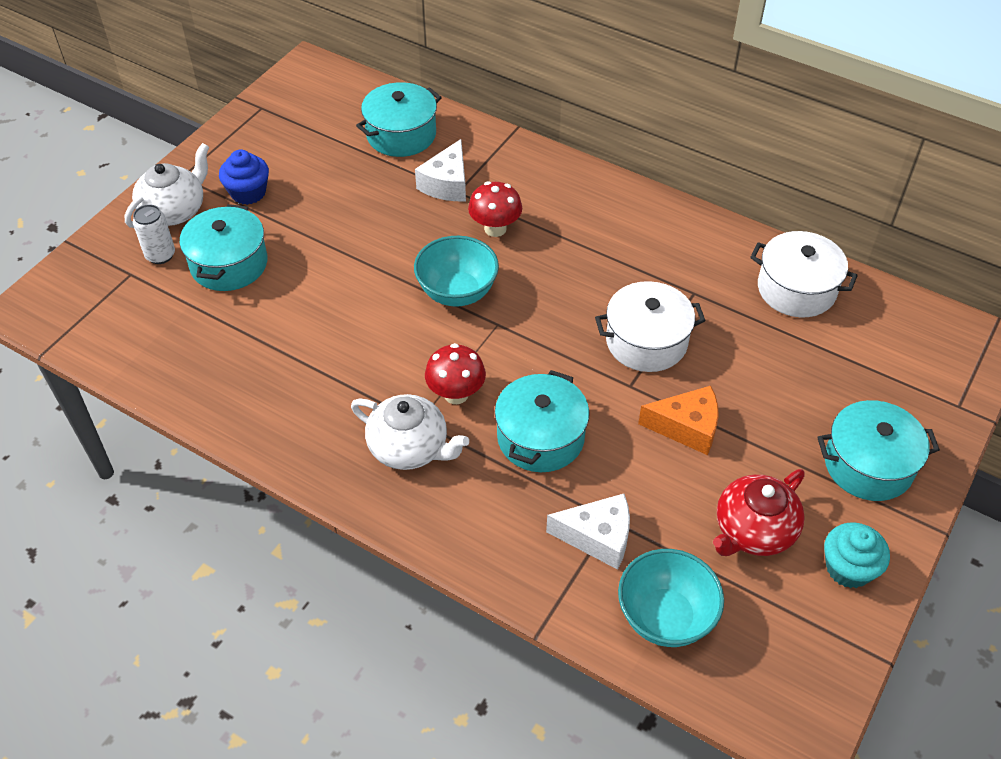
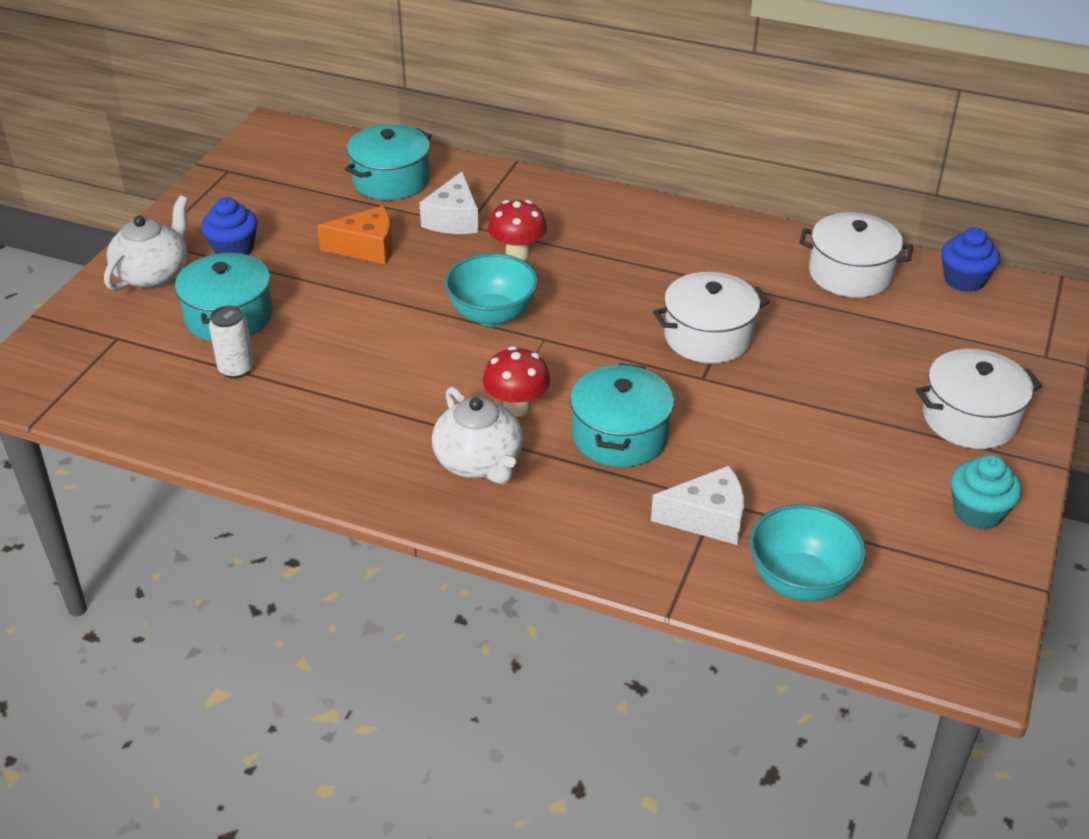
camera: 10 degrees left, 10 degrees down
(160, 255) = (148, 317): white can -> white can (236, 369)
(410, 448) = (479, 462): white teapot -> white teapot turned 45 degrees clockwise
(686, 427) = (773, 408): orange cheese -> orange cheese (366, 248)
(753, 531) = (870, 491): red teapot -> none
(868, 465) = (970, 418): turquoise pot -> white pot
(903, 310) = (964, 280): none -> blue cupcake

